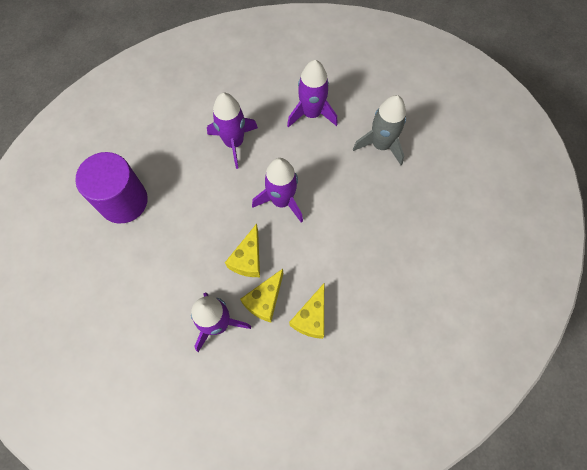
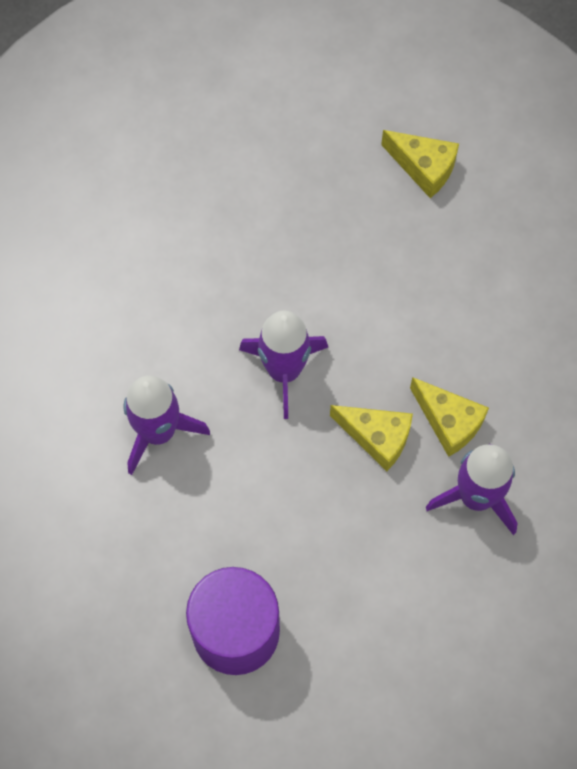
camera: 80 degrees left, 0 degrees up
(311, 113) = (128, 295): purple rocket -> none
(311, 317) = (486, 359): yellow cheese -> yellow cheese (423, 167)
(381, 145) = (212, 200): grey rocket -> none

